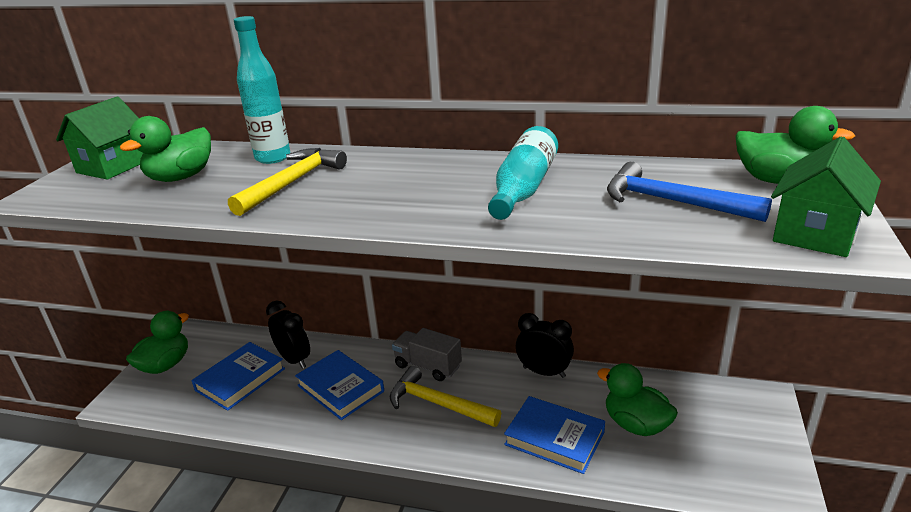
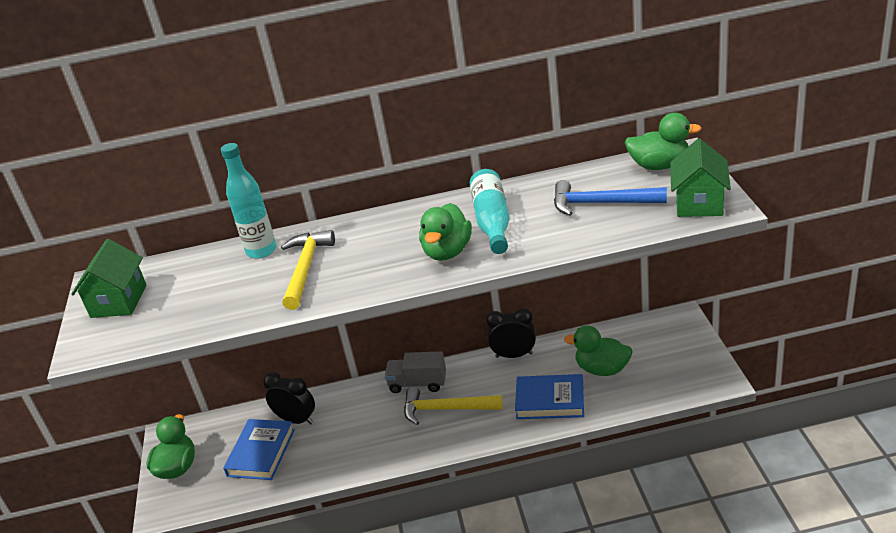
camera: 20 degrees left, 5 degrees up
(181, 177) = (200, 292): green duck -> green duck (447, 252)
(340, 388) = (356, 427): blue book -> none

